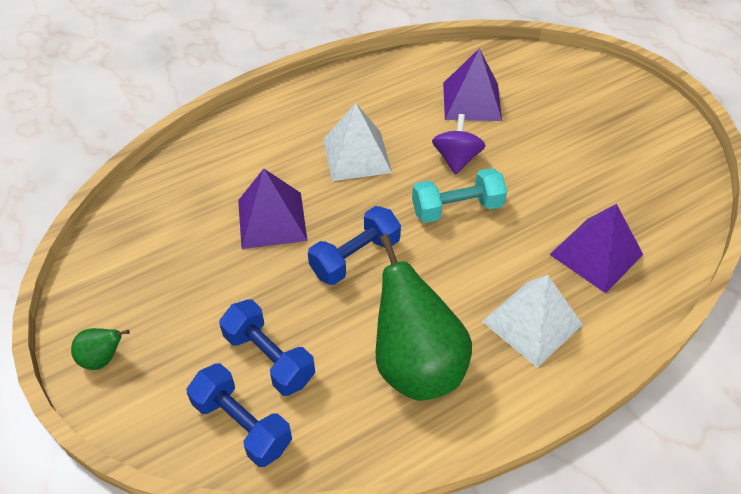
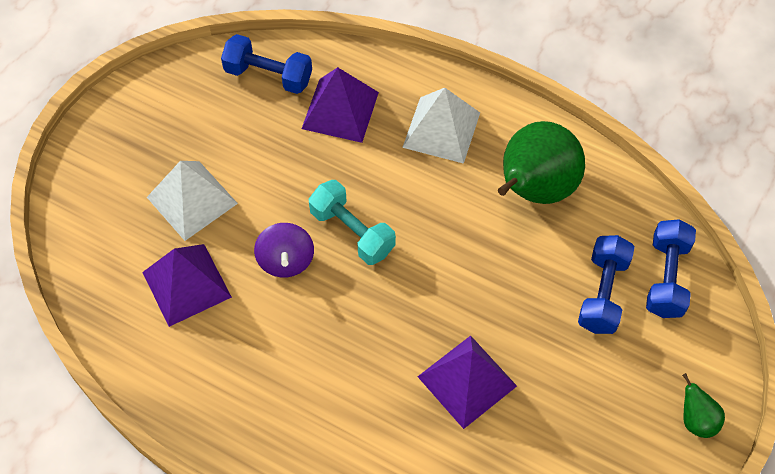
camera: 120 degrees left, 10 degrees up
(355, 257) = (462, 285): blue dumbbell -> blue dumbbell (268, 75)
(357, 155) = (334, 353): white pyramid -> white pyramid (192, 200)
(456, 159) = (286, 260): purple spinning top -> purple spinning top turned 75 degrees counterclockwise

